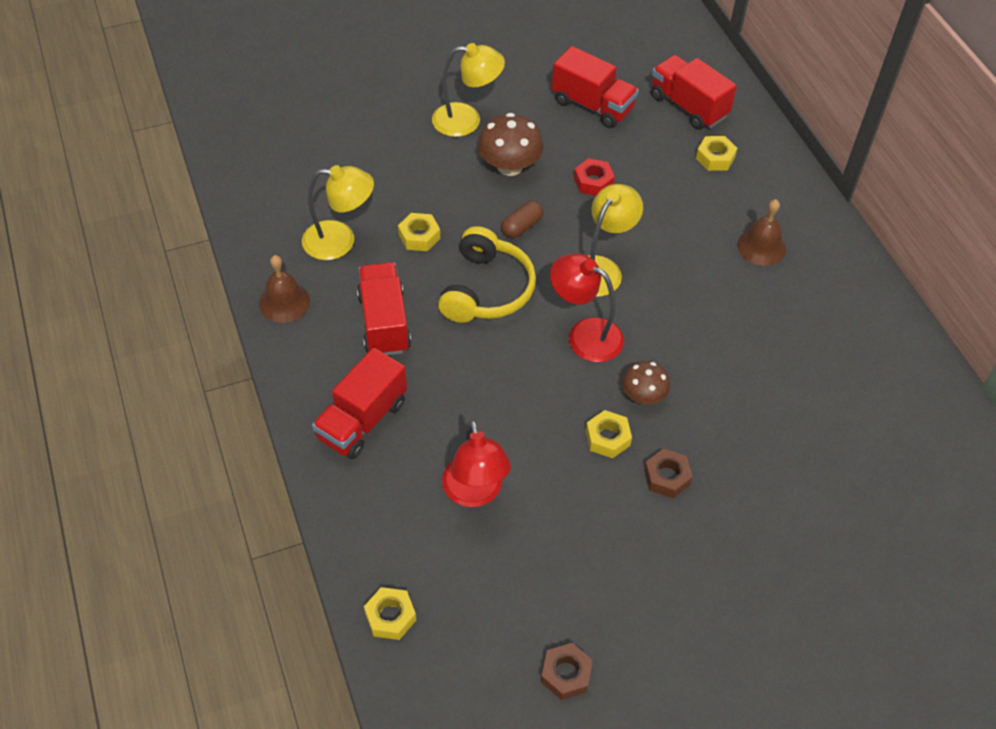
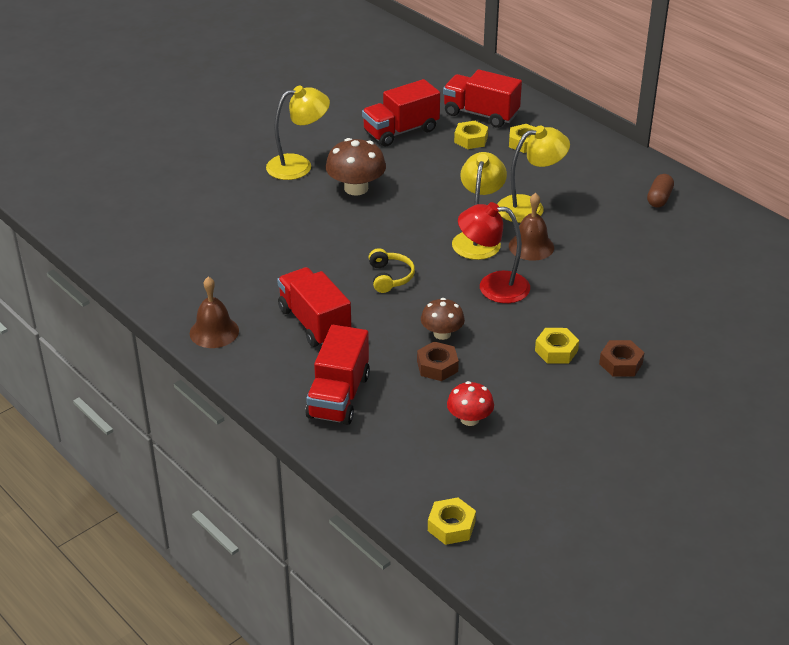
camera: 20 degrees left, 15 degrees down
(340, 241) = (238, 276): yellow lamp -> yellow lamp (529, 207)
(419, 236) = (307, 255): yellow nut -> yellow nut (471, 139)
(475, 493) = (469, 419): red lamp -> red mushroom
(486, 289) = (390, 277): yellow headphones -> yellow headphones, size x0.55
(522, 227) = (393, 227): brown capsule -> brown capsule (659, 199)
(566, 674) = (624, 520): brown nut -> brown nut (437, 366)
(592, 105) = (401, 131): red truck -> red truck turned 135 degrees clockwise
(593, 182) = (434, 182): red nut -> none
(643, 396) = (567, 315): brown mushroom -> brown mushroom (442, 333)
(761, 247) = (598, 192): brown bell -> brown bell (531, 246)

